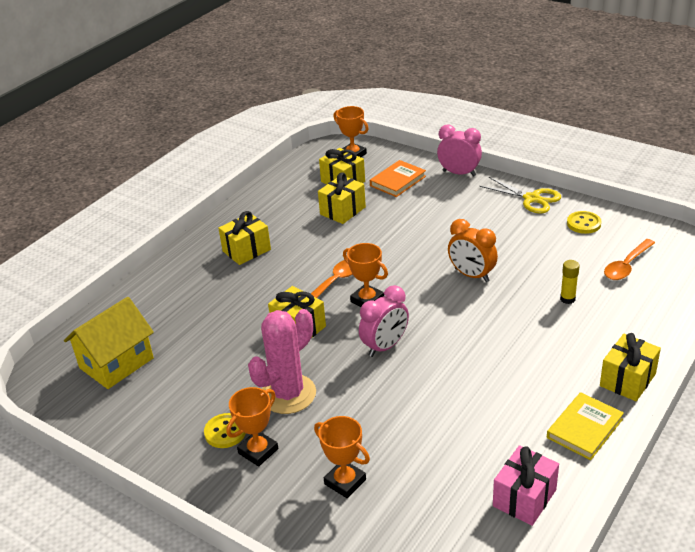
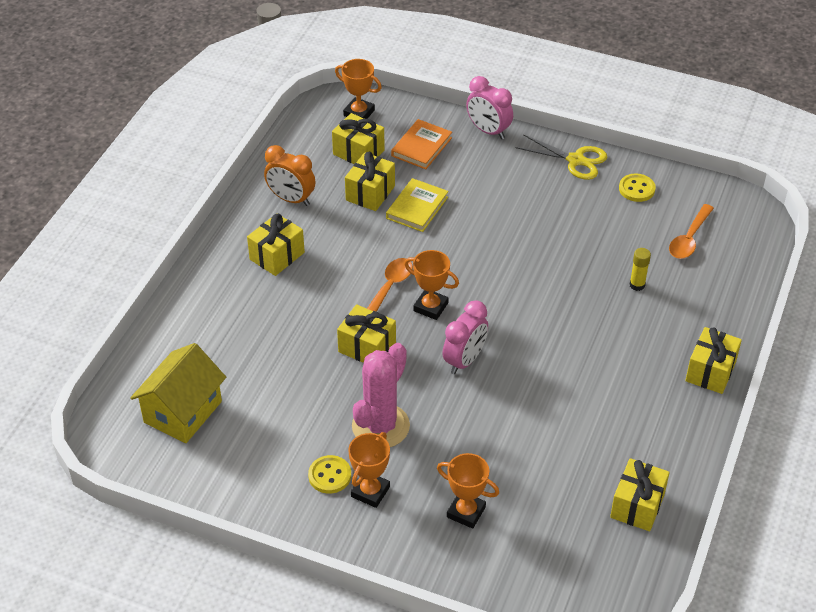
camera: 15 degrees left, 10 degrees up
(459, 173) = (488, 131): pink clock -> pink clock turned 150 degrees counterclockwise
(471, 275) = (533, 265): orange clock -> orange clock (291, 199)
(524, 498) = (637, 505): pink gift -> yellow gift
(584, 428) = (679, 428): yellow book -> yellow book (417, 208)

